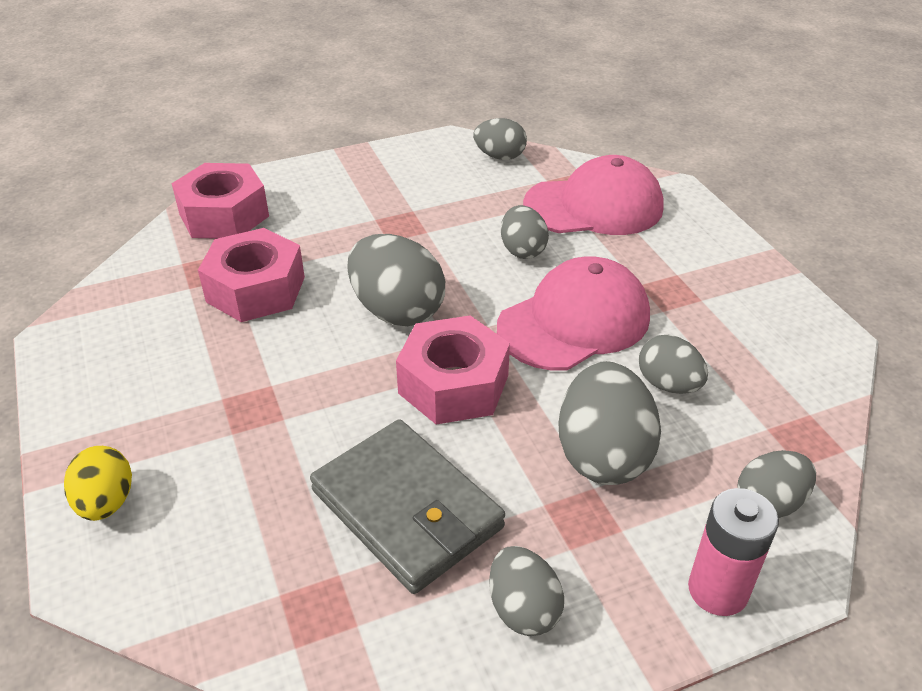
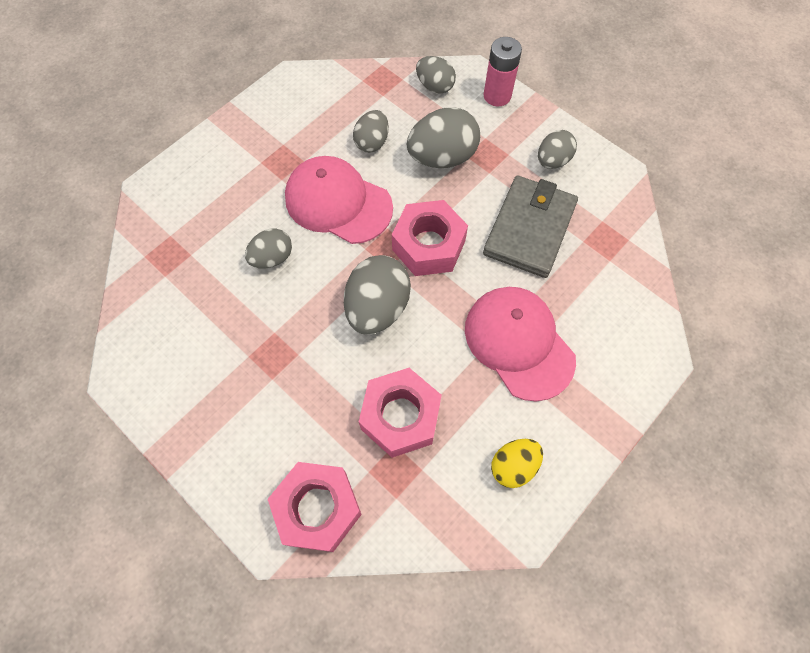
camera: 115 degrees left, 25 degrees up
(106, 502) = (619, 379): yellow egg -> yellow egg (513, 466)
(500, 156) = (138, 324): grey egg -> none
(594, 206) = (194, 231): pink cap -> pink cap (518, 343)

